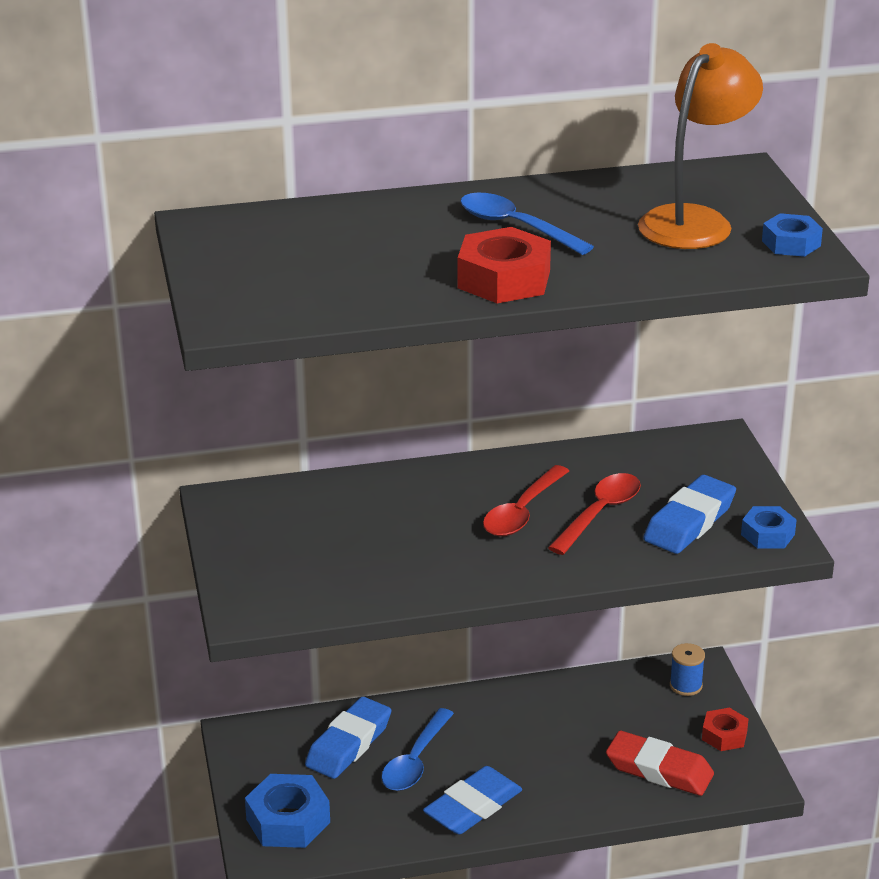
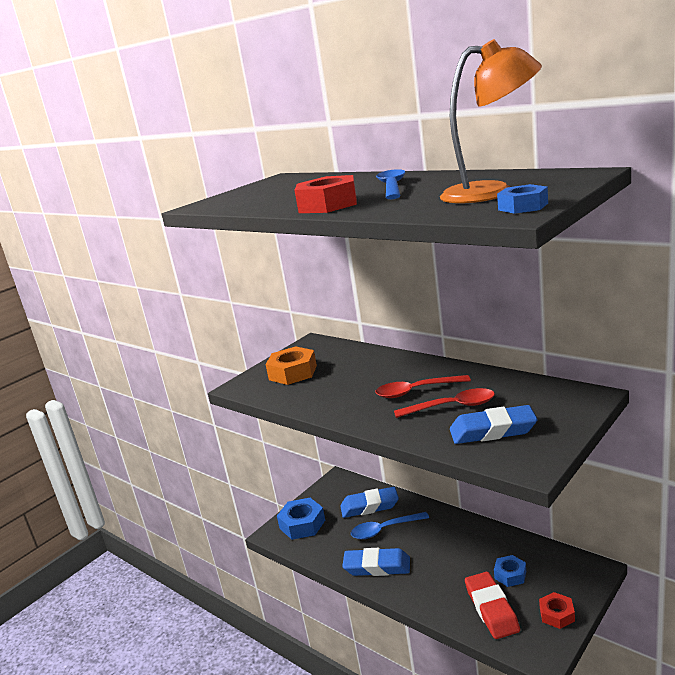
camera: 55 degrees right, 10 degrees down
(293, 558) = (293, 372): none -> orange nut
(686, 685) = (571, 573): blue spool -> none
(768, 534) = (528, 458): blue nut -> blue nut (510, 575)

